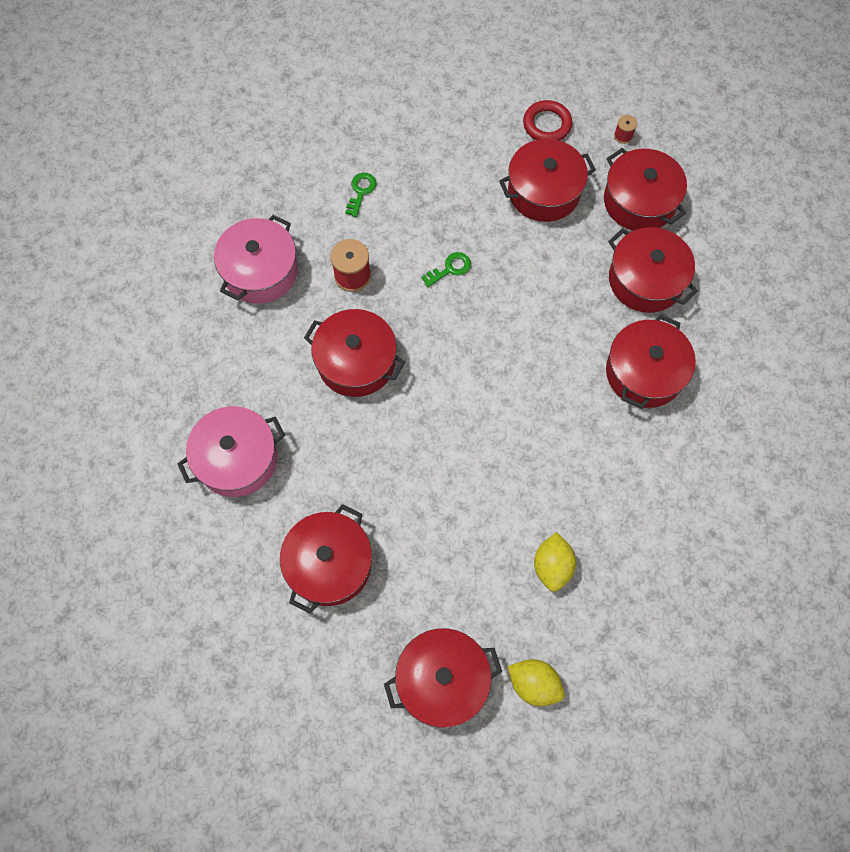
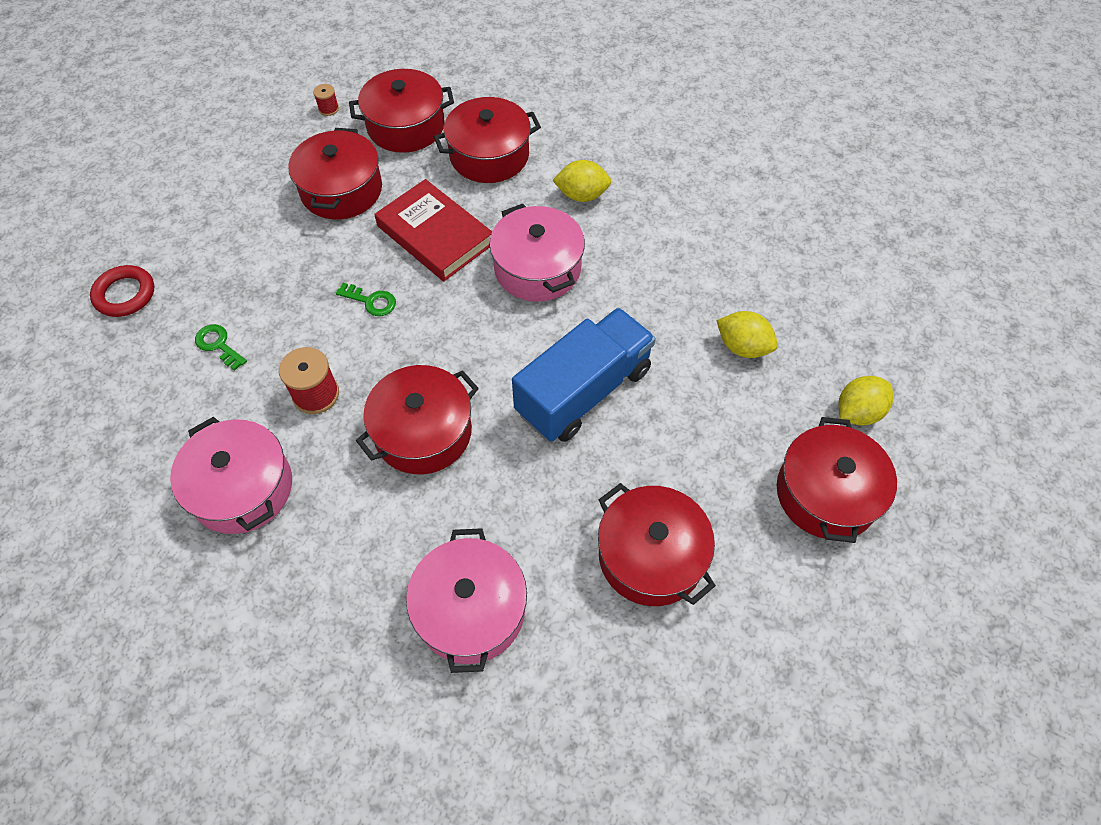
camera: 65 degrees left, 10 degrees down
(446, 458) = (583, 391): none -> blue truck
(450, 269) = (371, 301): green key -> green key turned 120 degrees clockwise
(537, 281) = (435, 235): none -> red book
(546, 372) = (537, 268): none -> pink pot
(547, 124) = (270, 158): red ring -> red ring (125, 294)
(644, 372) = (582, 195): red pot -> yellow lemon

